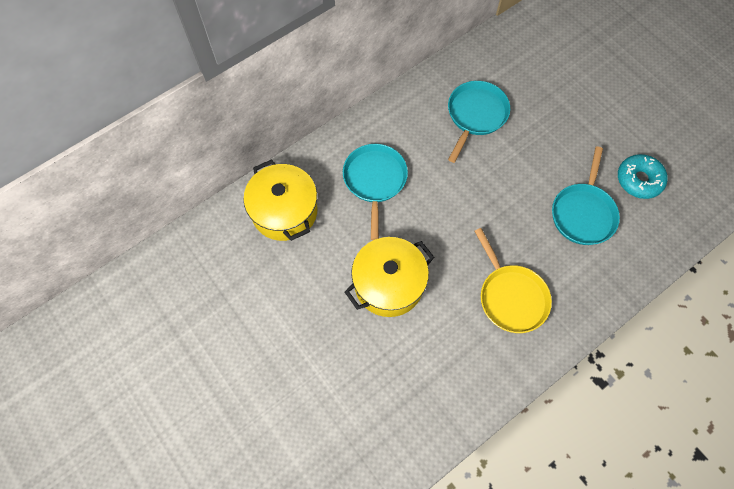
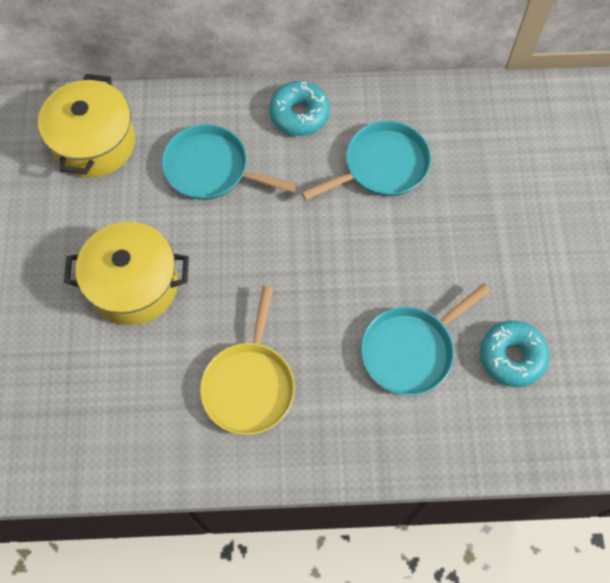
camera: 35 degrees right, 0 degrees up
(375, 181) = (211, 169): turquoise pan -> turquoise pan turned 105 degrees counterclockwise
(400, 113) = (299, 114): none -> turquoise donut

